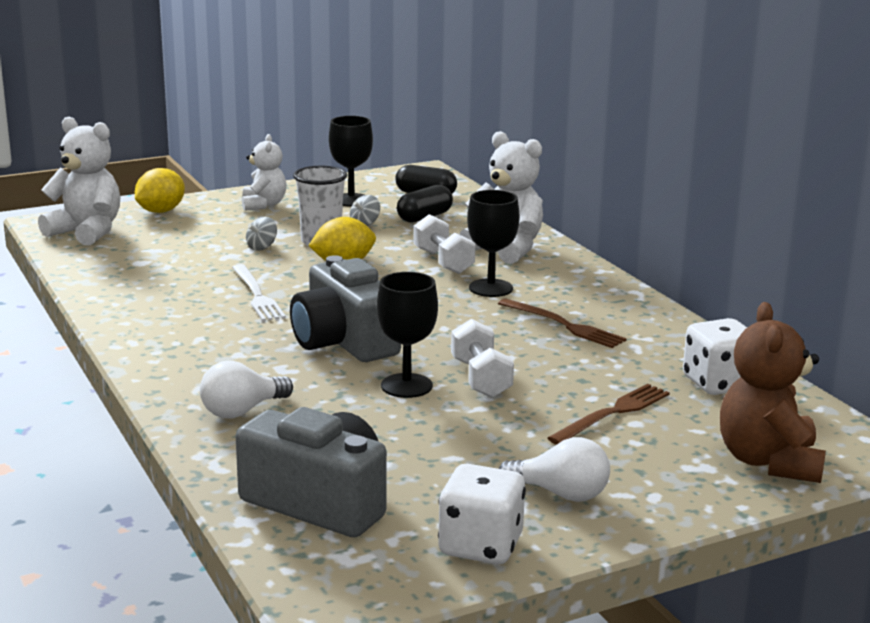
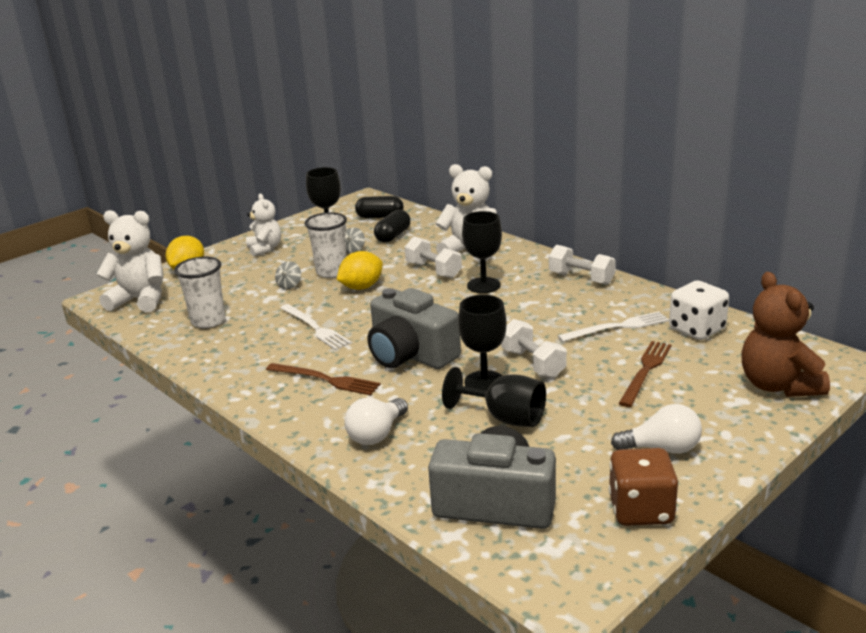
camera: 15 degrees left, 5 degrees up
(144, 266) = (208, 321): none -> white cup
(400, 425) = (505, 418): none -> black goblet
(480, 546) = (641, 510): white dice -> brown dice
(564, 325) = (557, 305): brown fork -> brown fork (326, 379)
(618, 362) = (617, 327): none -> white fork
(619, 302) = (581, 278): none -> white dumbbell

